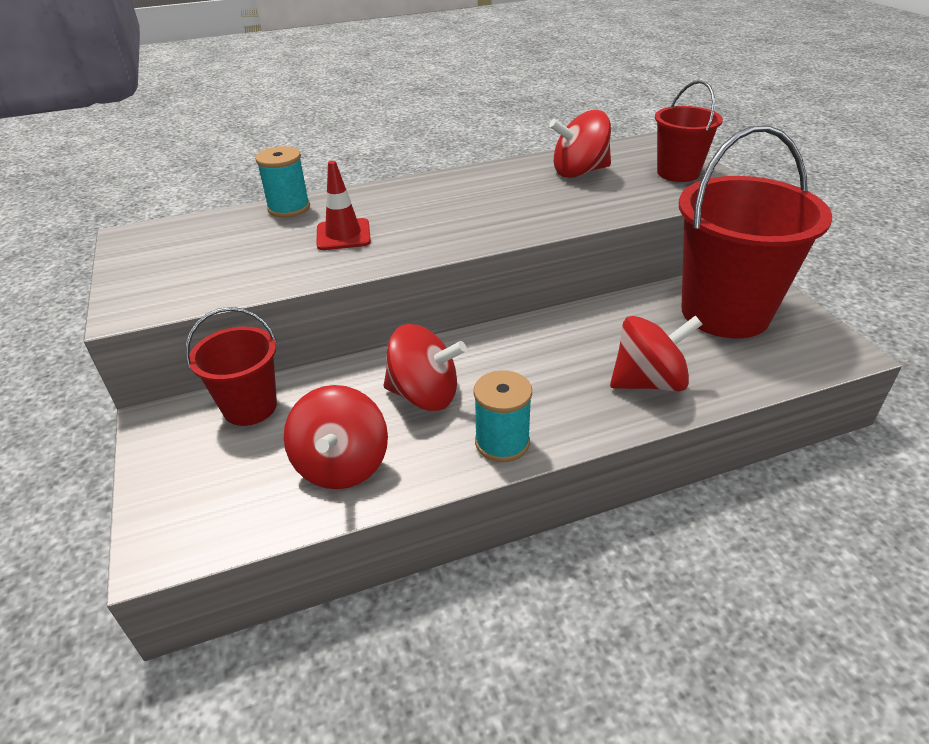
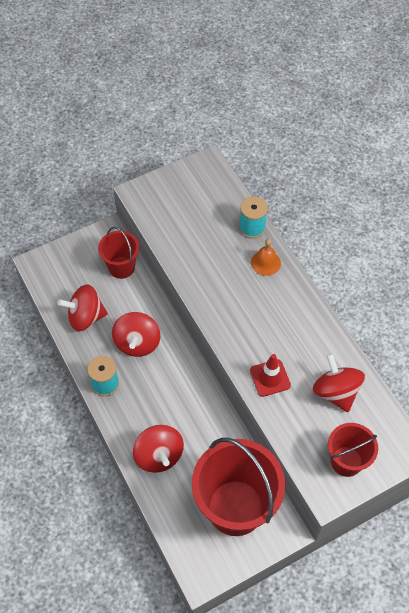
camera: 80 degrees right, 20 degrees up
(343, 235) = (222, 265): red traffic cone -> red traffic cone (270, 378)
(358, 202) = (265, 262): none -> orange bell

